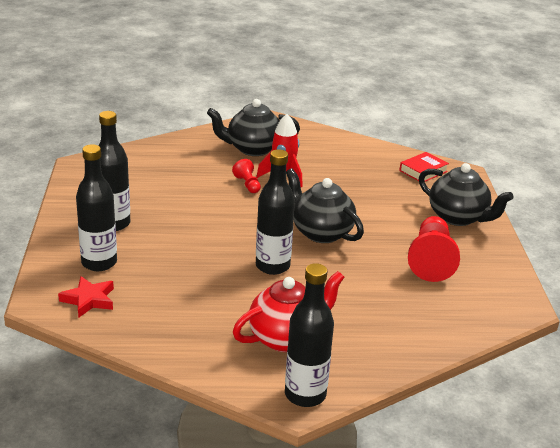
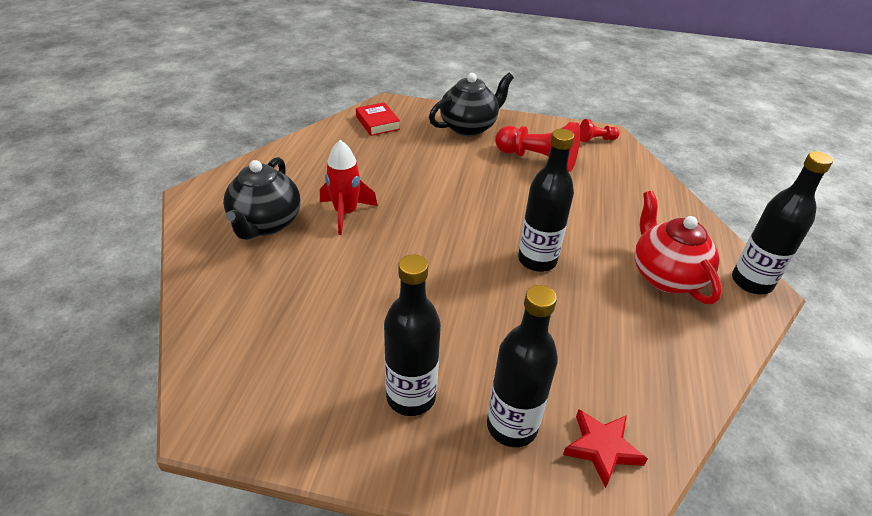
camera: 75 degrees left, 10 degrees up
(247, 184) = (354, 245): red pawn -> red pawn (596, 140)
(321, 232) = (477, 212): black teapot -> none

